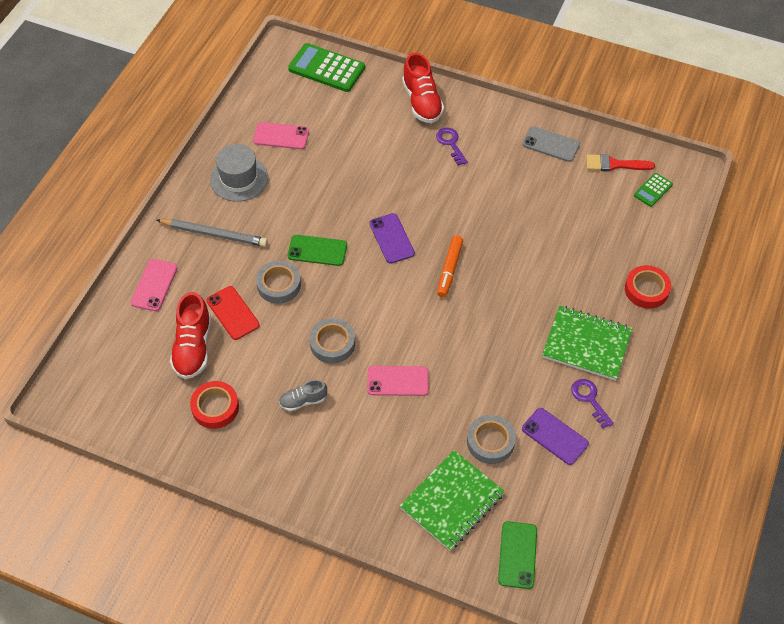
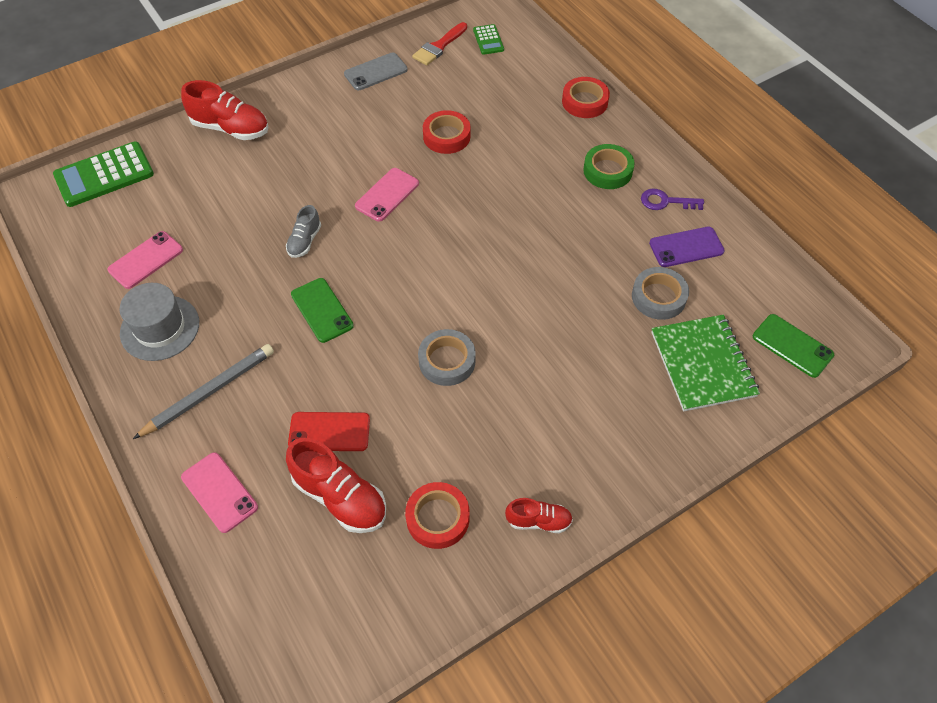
camera: 55 degrees left, 0 degrees up
(252, 465) = (538, 521): none -> red shoe
(279, 285) = (332, 368): grey tape -> none
(303, 401) = (495, 427): grey shoe -> grey shoe (304, 241)
(317, 250) = (322, 310): green phone -> green phone turned 75 degrees counterclockwise
(391, 238) = (366, 242): purple phone -> none
(398, 381) = (536, 331): pink phone -> pink phone (387, 195)
(449, 269) = (443, 218): orange marker -> none
(450, 143) = (302, 136): purple key -> none
(527, 225) = (446, 136): none -> red tape
(586, 344) = (607, 171): green notebook -> green tape

